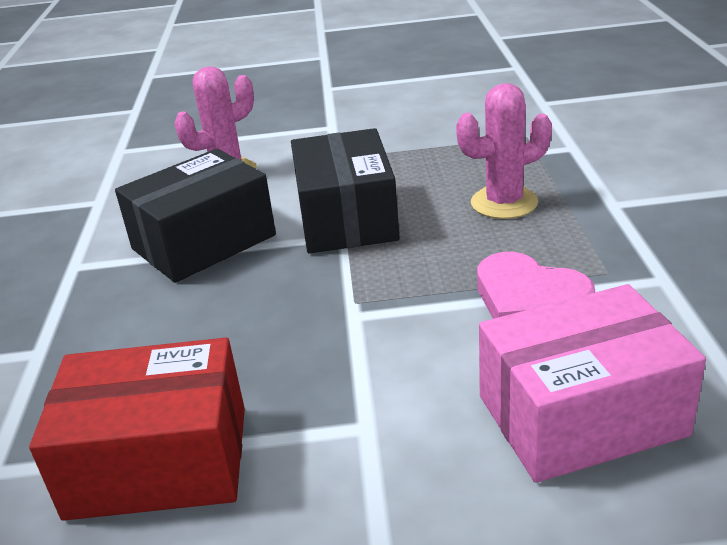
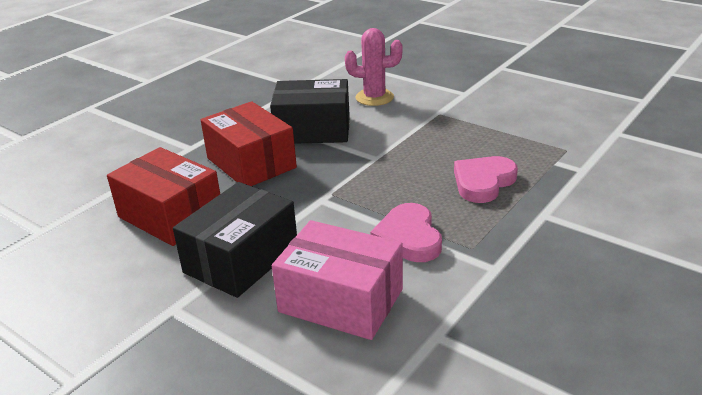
camera: 40 degrees right, 0 degrees up
(177, 323) = (251, 163): none -> red box
(346, 218) = (391, 150): black box -> black box (241, 259)
(504, 203) = (483, 182): pink cactus -> pink heart

